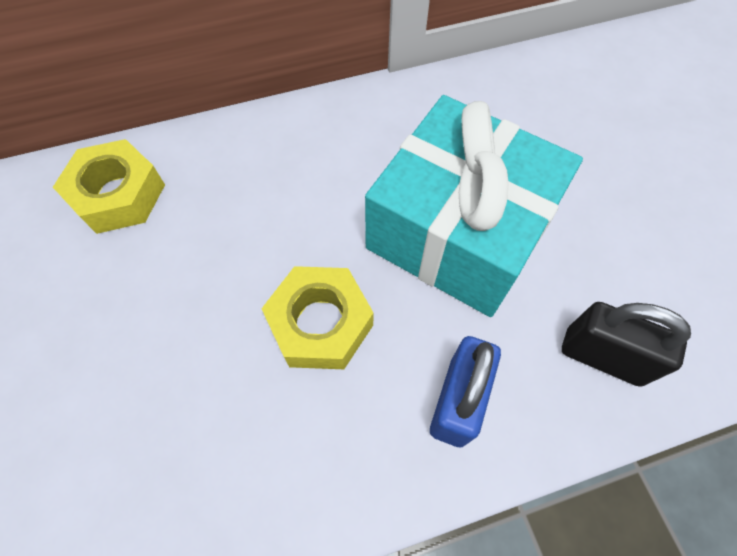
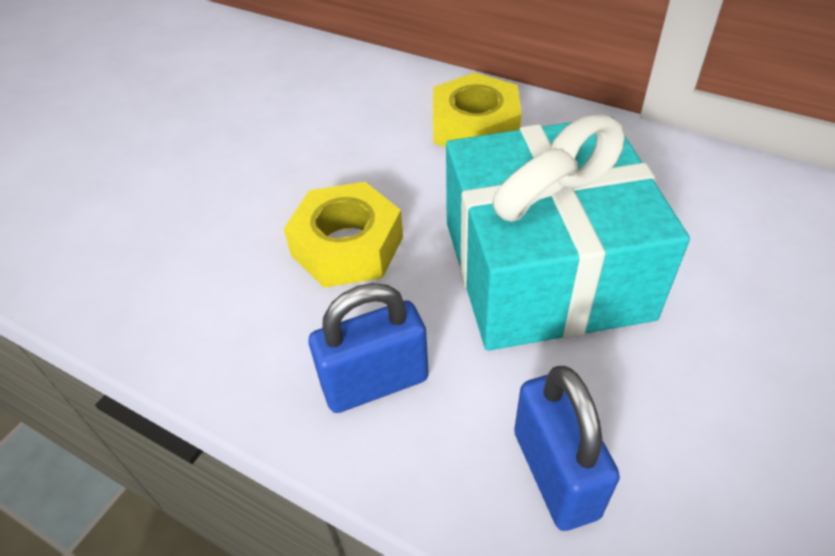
camera: 50 degrees right, 15 degrees down
(118, 195) = (324, 79): yellow nut -> yellow nut (475, 127)
(602, 356) = (555, 473): black padlock -> blue padlock

